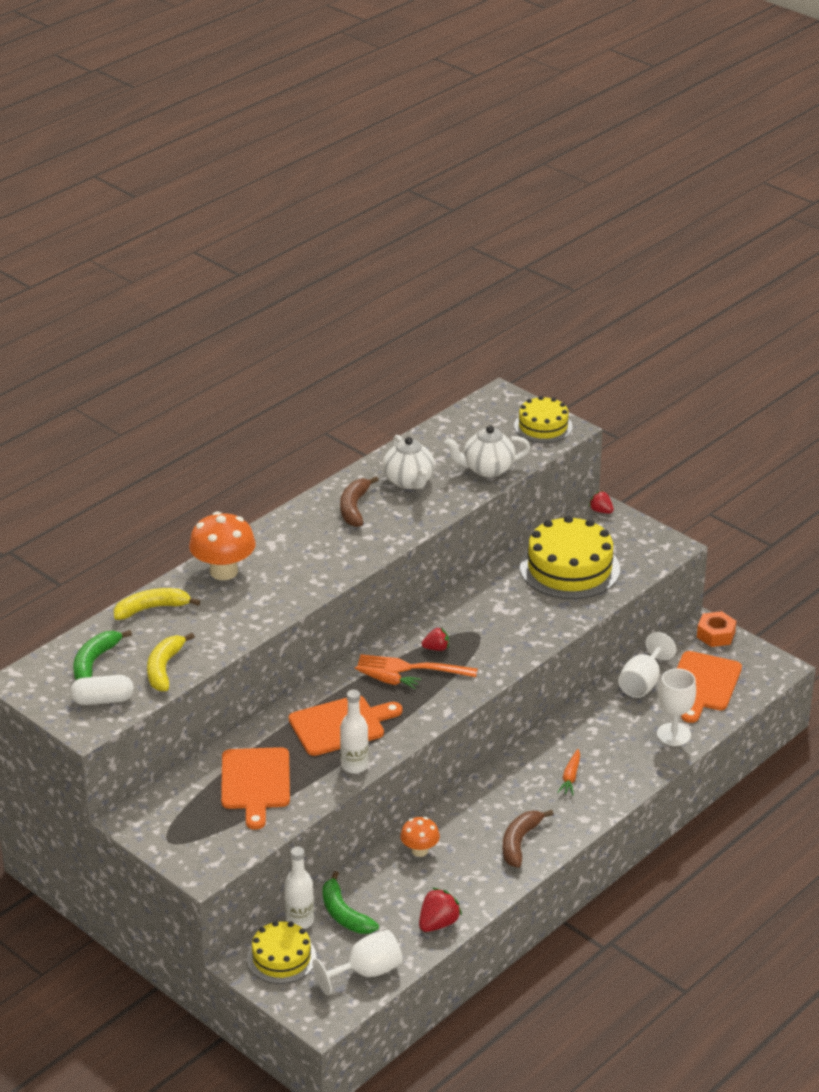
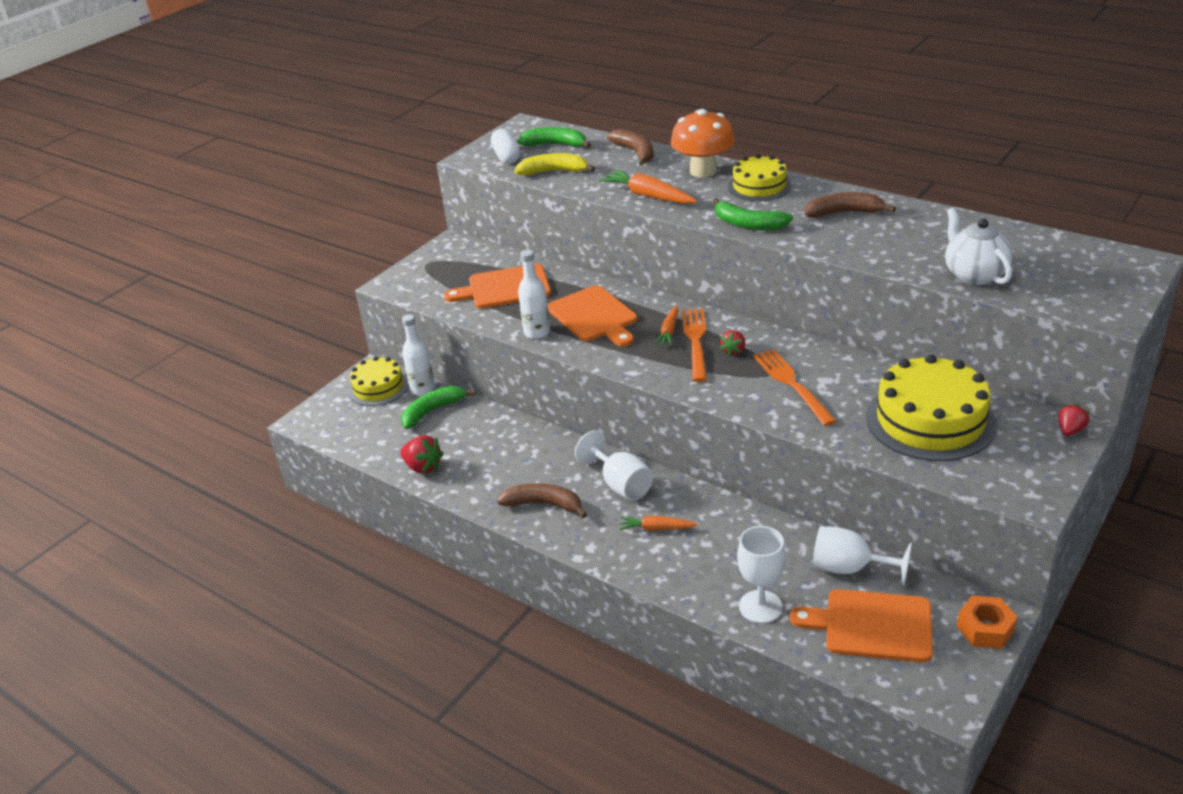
camera: 85 degrees right, 0 degrees up
(152, 608) = (635, 152): yellow banana -> brown banana
(258, 612) = (648, 196): none -> orange carrot
(348, 562) = (748, 224): none -> green banana
(366, 972) = (360, 435): white goblet -> white goblet (620, 484)
(409, 481) = (914, 233): white teapot -> none
(420, 850) = (521, 441): orange mushroom -> none
(436, 648) = (733, 351): red strawberry -> red strawberry turned 45 degrees clockwise
(498, 625) = (792, 384): none -> orange fork
(543, 426) = (1100, 298): yellow cake -> yellow cake (759, 186)

